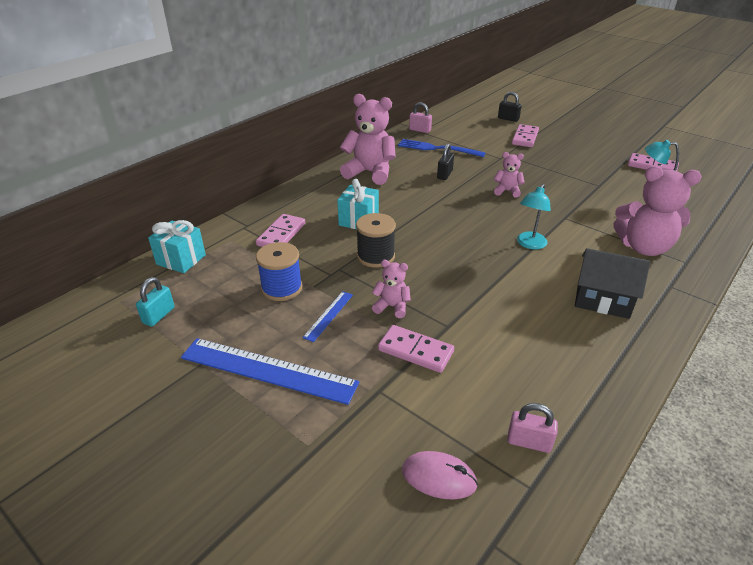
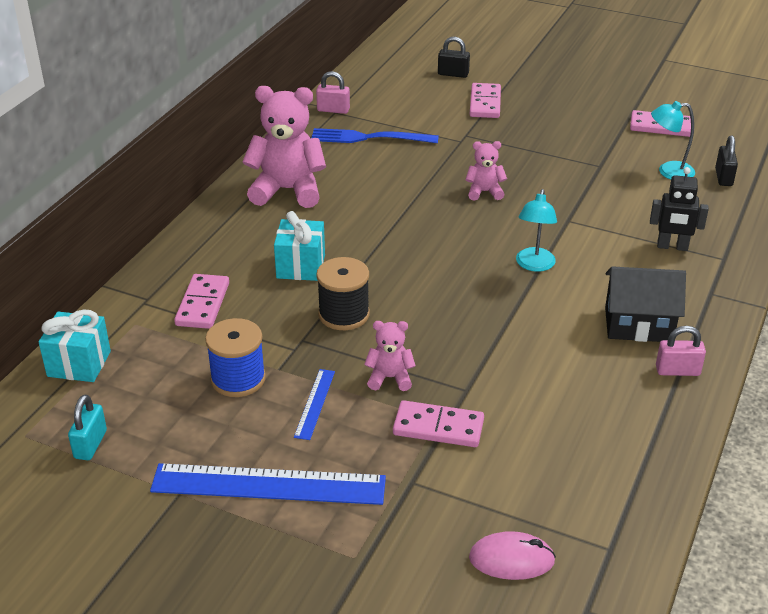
camera: 15 degrees left, 0 degrees up
(444, 174) = (393, 178): black padlock -> black padlock (723, 177)
(529, 442) = (596, 503): pink padlock -> pink padlock (677, 371)
(644, 247) = (672, 247): pink teddy bear -> black robot

